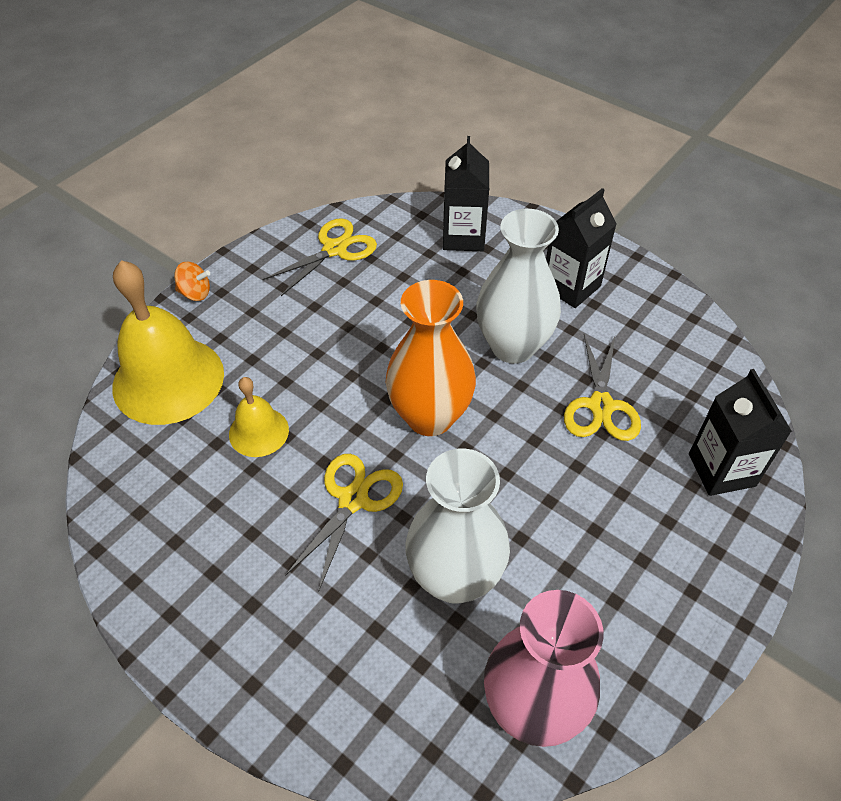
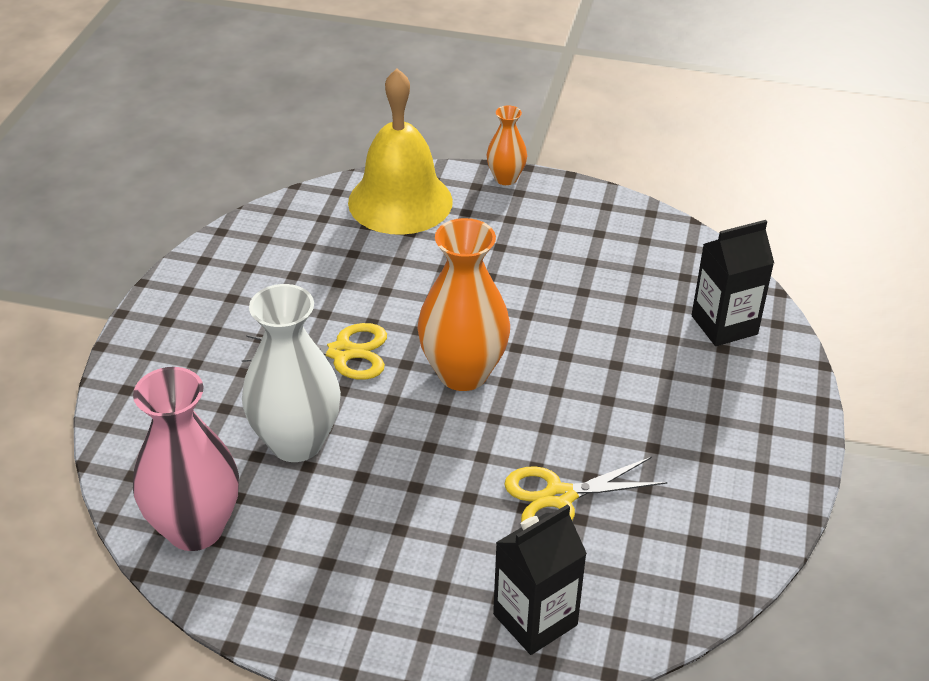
camera: 65 degrees right, 10 degrees down
(195, 293) = (505, 178): orange spinning top -> orange vase
(258, 432) = (379, 272): yellow bell -> none
(335, 249) = (629, 241): yellow scissors -> none
(513, 346) = (594, 407): white vase -> none
(571, 286) = (717, 431): black carton -> none

